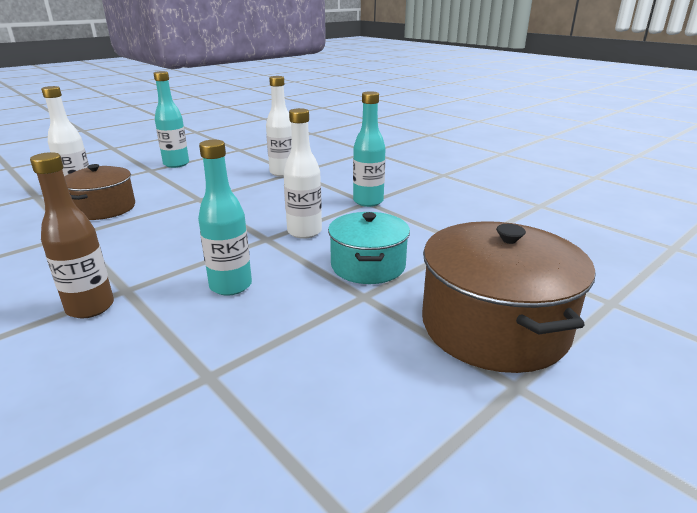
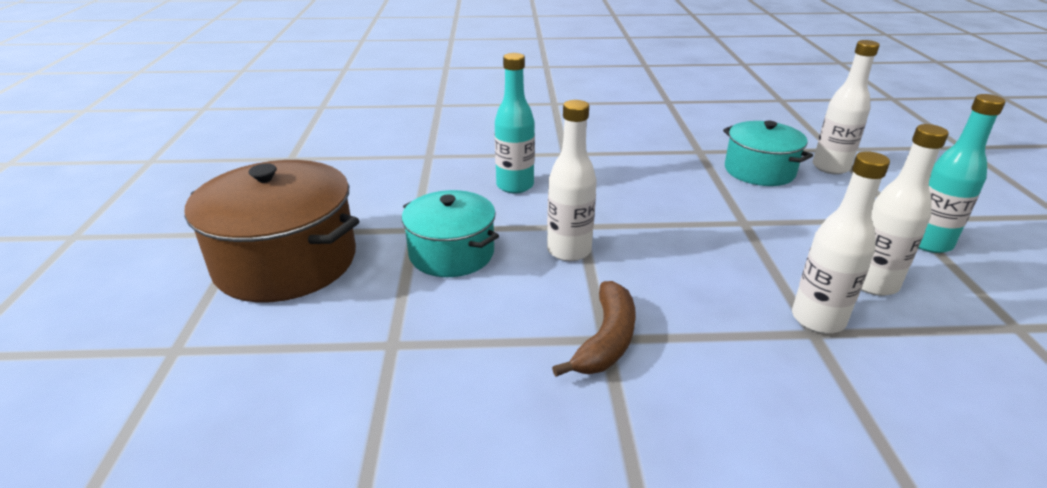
camera: 130 degrees right, 5 degrees up
(90, 307) = (555, 141): brown bottle -> none
(104, 208) = (759, 171): brown pot -> turquoise pot
(235, 168) = (872, 283): none -> white bottle
(368, 201) = (606, 340): turquoise bottle -> brown banana

